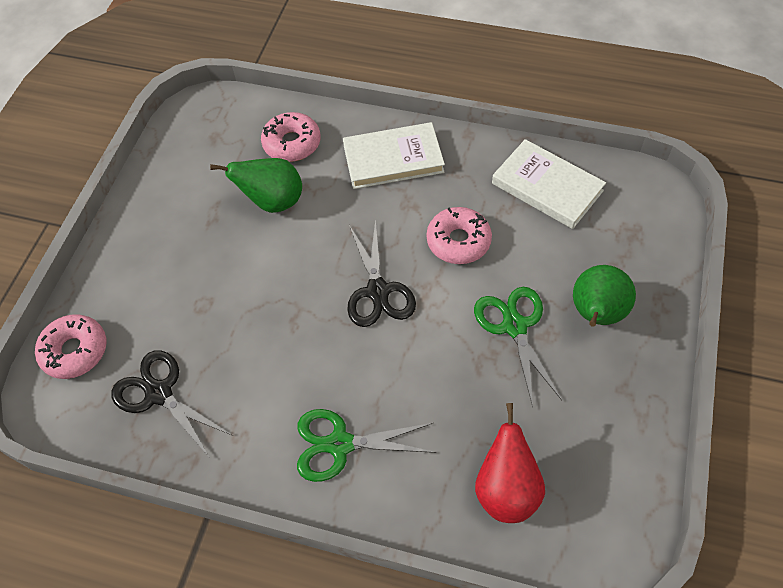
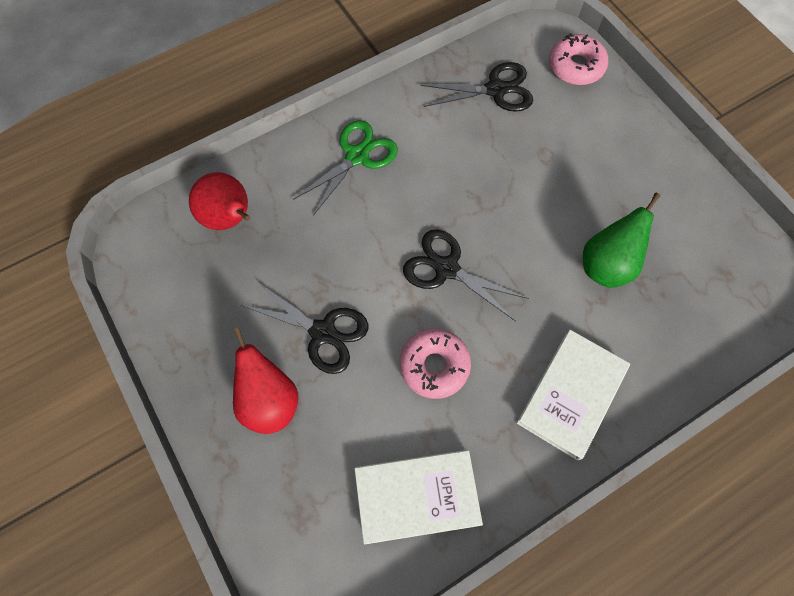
camera: 130 degrees right, 10 degrees up
(292, 143) = (665, 328): pink donut -> none
(514, 326) = (323, 332): green scissors -> black scissors
(596, 314) = (270, 400): green pear -> red pear

